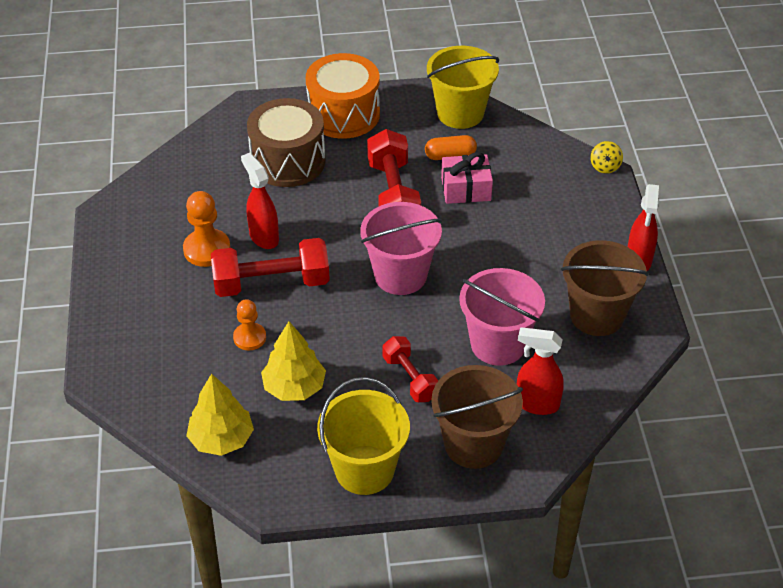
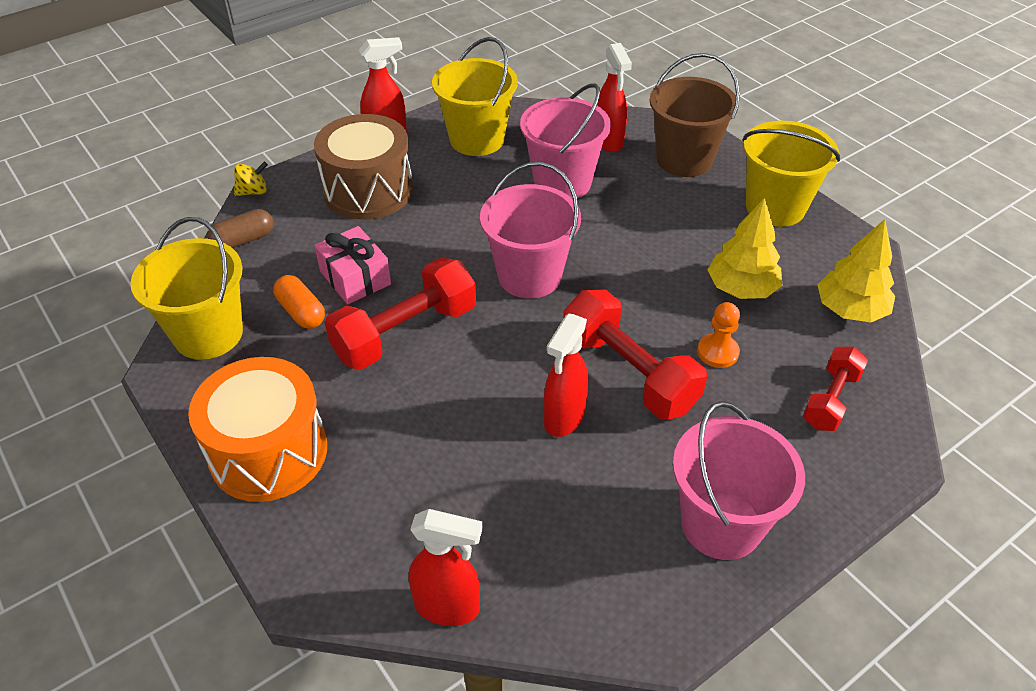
camera: 120 degrees left, 0 degrees up
(136, 267) = (721, 524): none -> pink bucket
(191, 147) = (448, 607): none -> red spray bottle
(207, 249) = (629, 464): orange pawn -> none
(288, 161) = (406, 466): brown drum -> brown drum (368, 190)
(410, 378) = (653, 219): red dumbbell -> red dumbbell (830, 400)
(547, 149) = (244, 240): none -> brown capsule
(597, 315) = (477, 139): brown bucket -> yellow bucket

